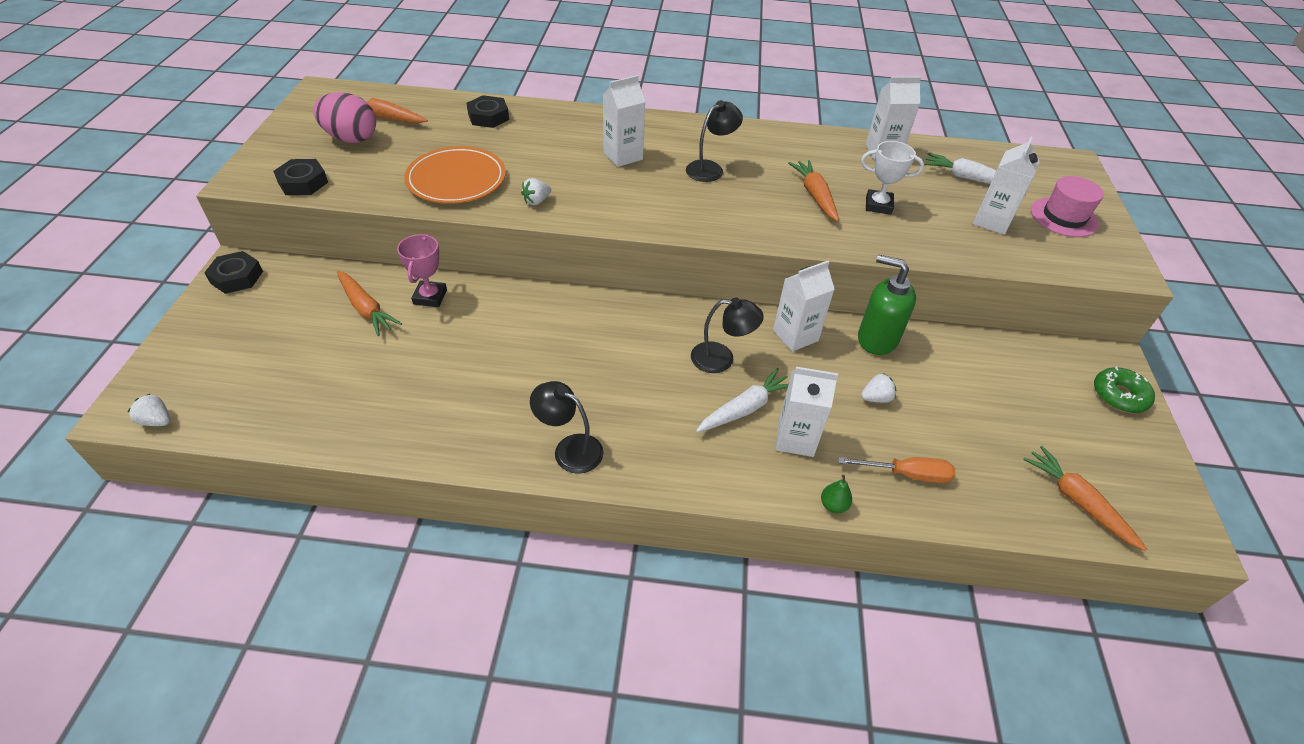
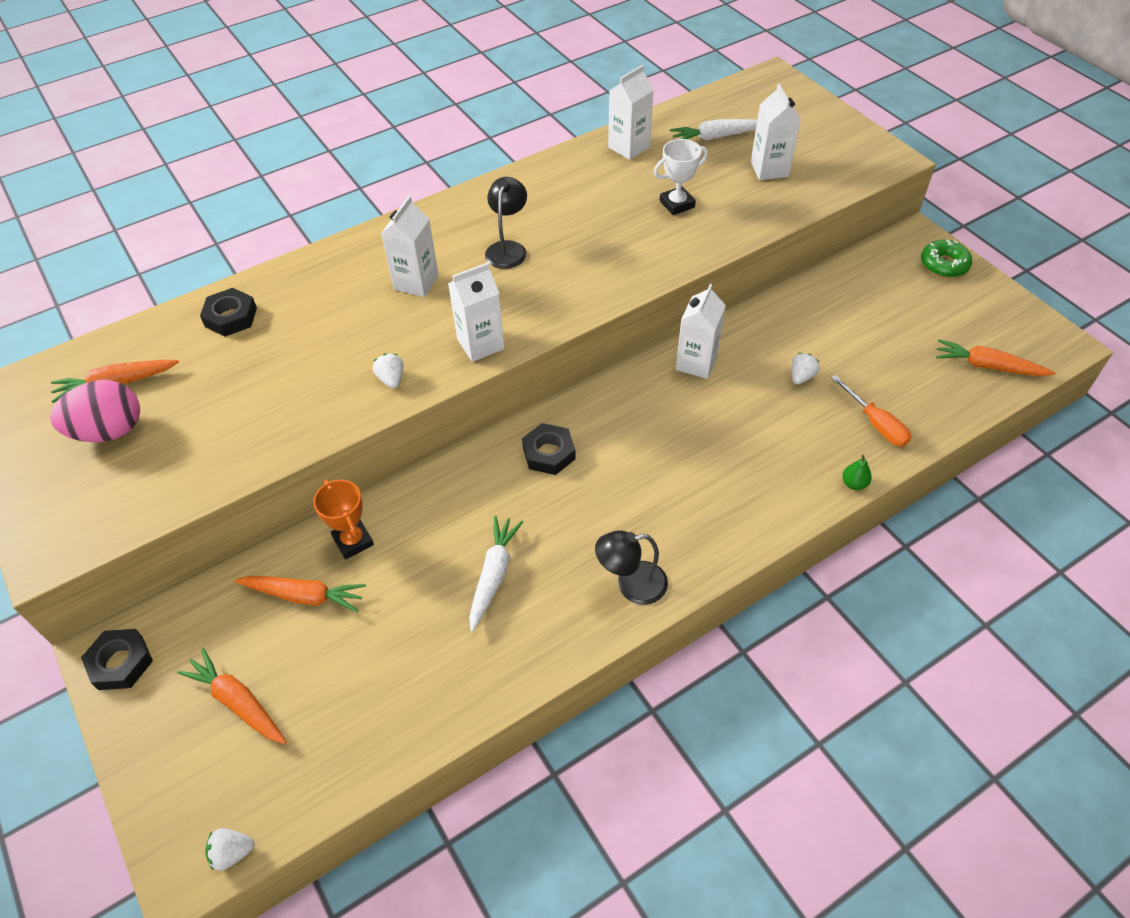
camera: 35 degrees left, 5 degrees up
(303, 182) = (122, 513): black nut -> black nut (549, 453)
(430, 297) = (353, 541): pink trophy -> orange trophy
(456, 179) = (285, 406): orange plate -> none
(536, 201) = (391, 379): white strawberry -> white strawberry turned 150 degrees clockwise
(721, 358) = (663, 422): black lamp -> none
(745, 408) = (722, 452): white carrot -> white carrot (494, 575)
(795, 439) = (780, 450): white carton -> white carton (480, 344)
(815, 196) = (620, 224): orange carrot -> orange carrot (238, 702)
(877, 339) = (755, 325): green soap dispenser -> none
(906, 474) = (875, 423): orange screwdriver -> orange screwdriver turned 90 degrees clockwise
(1064, 217) = (812, 135): pink hat -> none

